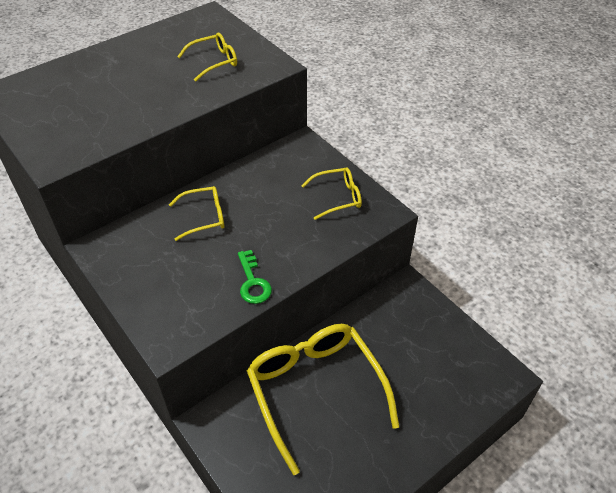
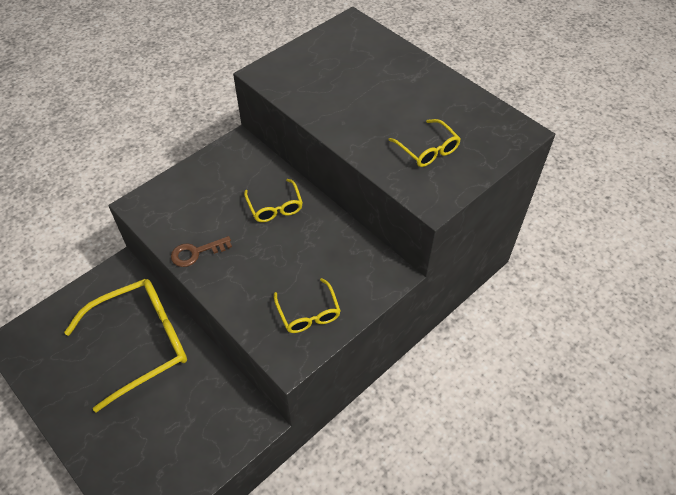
camera: 85 degrees right, 5 degrees up
(253, 282) = (196, 253): green key -> brown key

